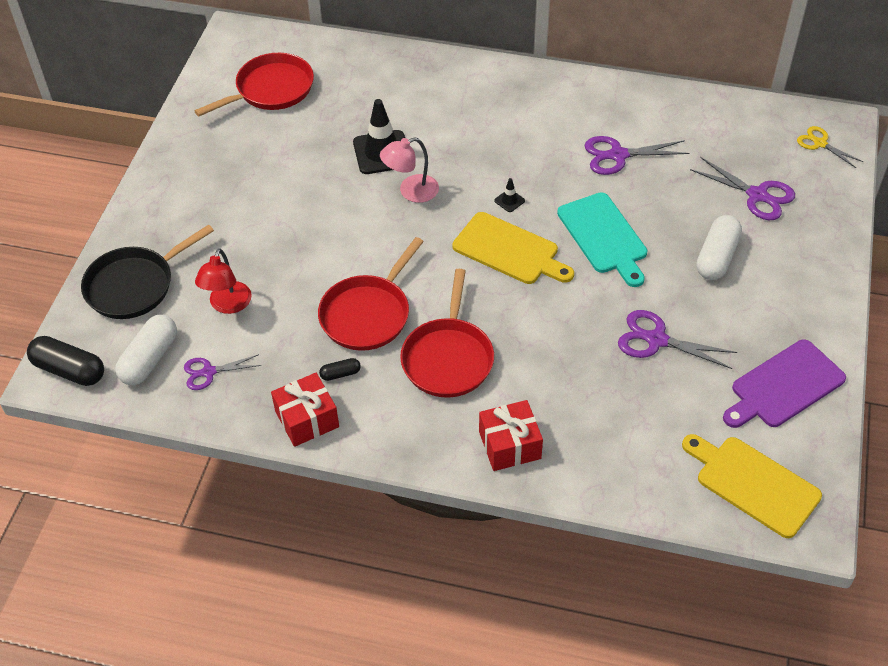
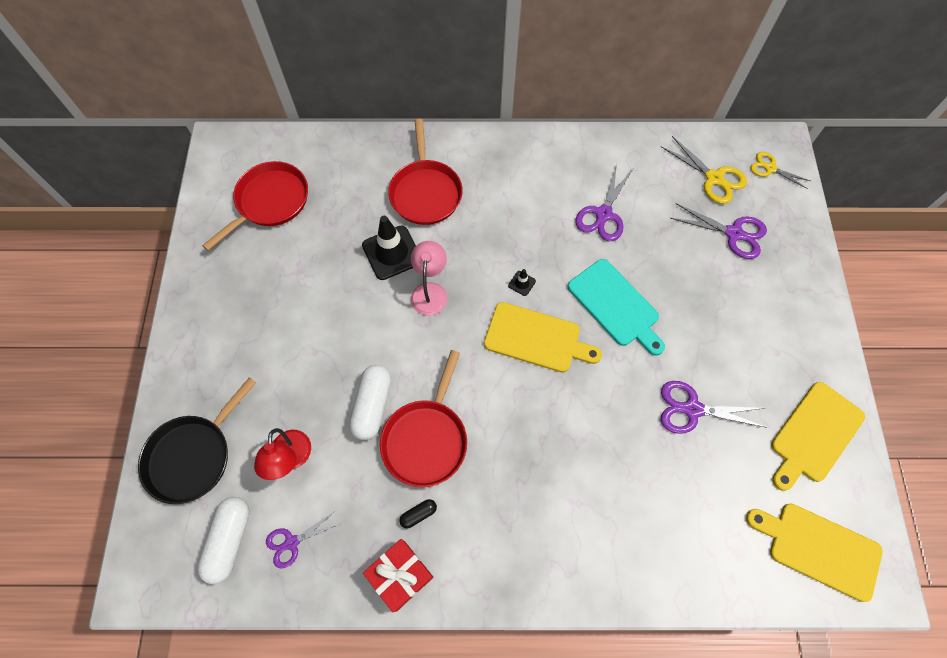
camera: 15 degrees left, 15 degrees up
(69, 370) = (152, 573): black capsule -> none
(411, 191) = (430, 291): pink lamp -> pink lamp turned 135 degrees clockwise
(448, 358) = (513, 472): red pan -> red pan (425, 192)
(509, 445) = (595, 559): red gift -> none
(618, 155) = (603, 214): purple scissors -> purple scissors turned 45 degrees counterclockwise
(716, 257) = (718, 307): white capsule -> white capsule (372, 405)
(753, 142) = (714, 178): none -> yellow scissors
(784, 386) = (814, 434): purple cutting board -> yellow cutting board

